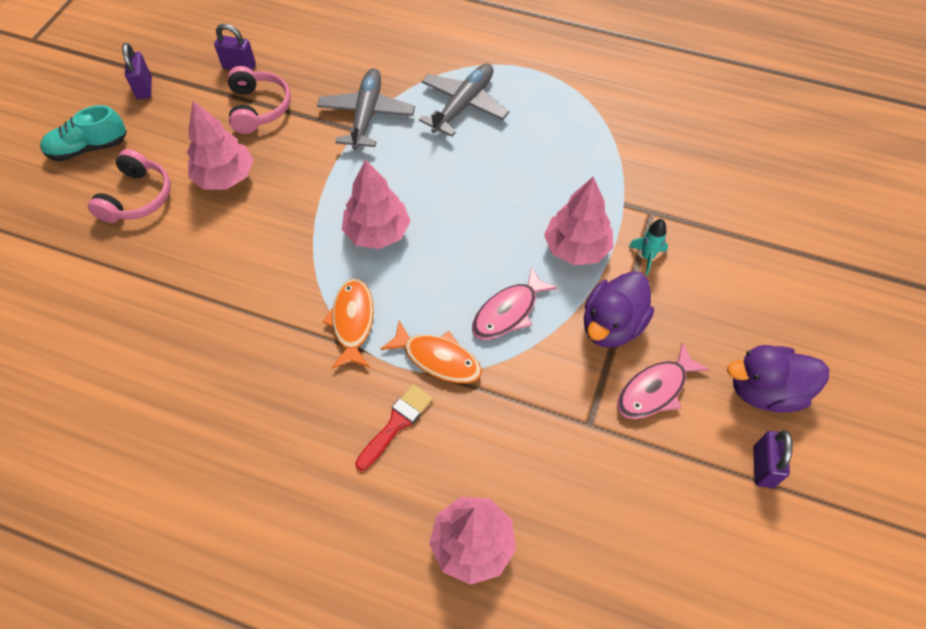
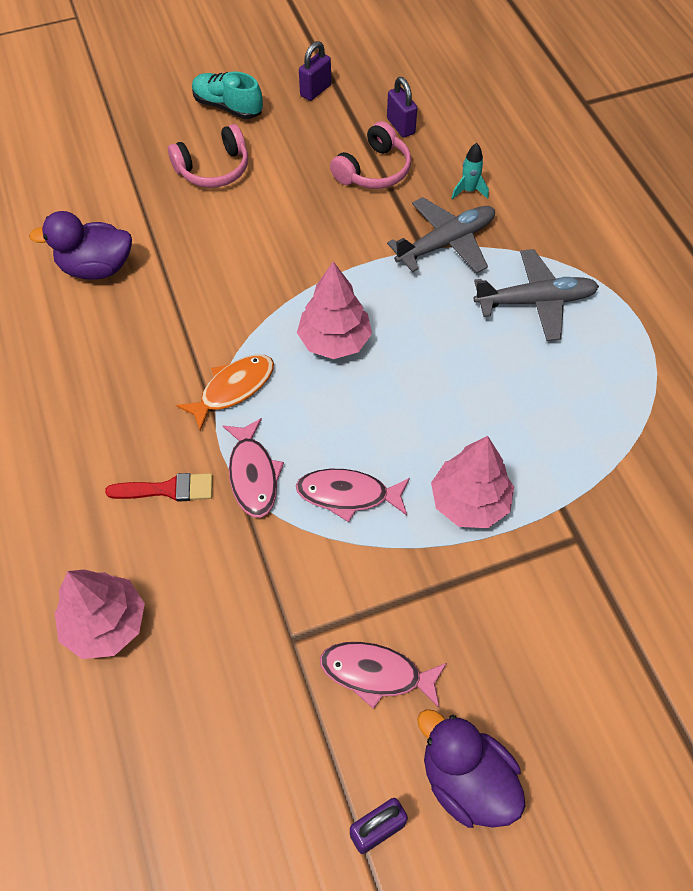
camera: 50 degrees right, 0 degrees up
(225, 177) = (285, 203): pink tree -> none
(438, 359) = (253, 475): orange fish -> pink fish
(612, 325) = (412, 589): purple duck -> purple duck (96, 268)
(647, 257) = (520, 569): turquoise rocket -> turquoise rocket (469, 191)

